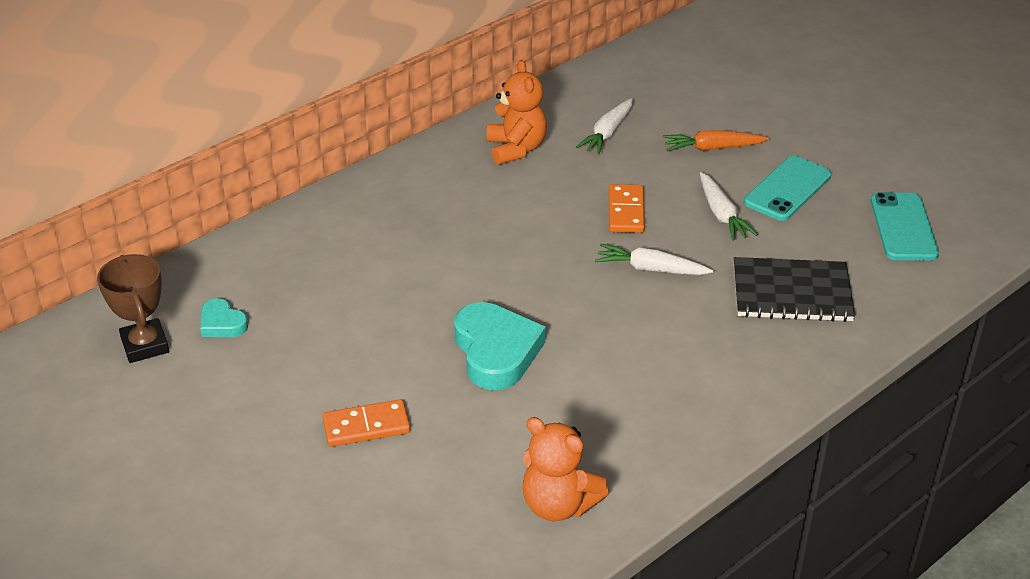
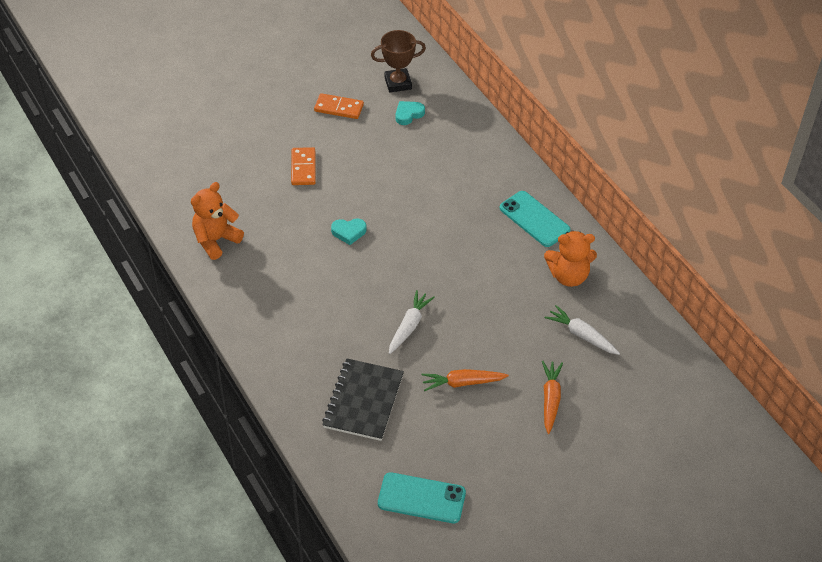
camera: 100 degrees right, 10 degrees up
(496, 351) = (349, 232): turquoise heart -> turquoise heart, size x0.52
(626, 211) = (478, 326): orange domino -> orange domino (339, 108)
(721, 214) = (462, 383): white carrot -> orange carrot
(787, 189) = (486, 435): turquoise phone -> turquoise phone (534, 219)

